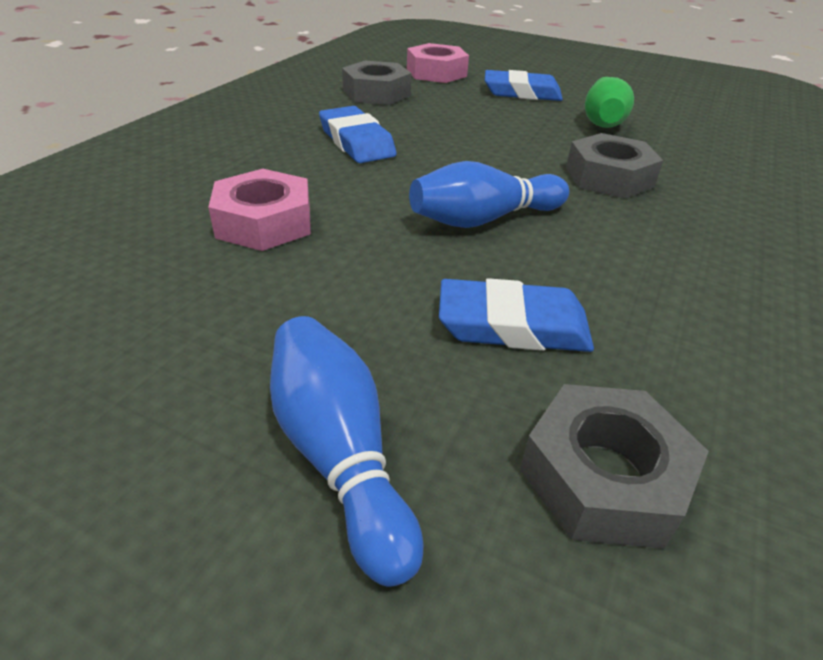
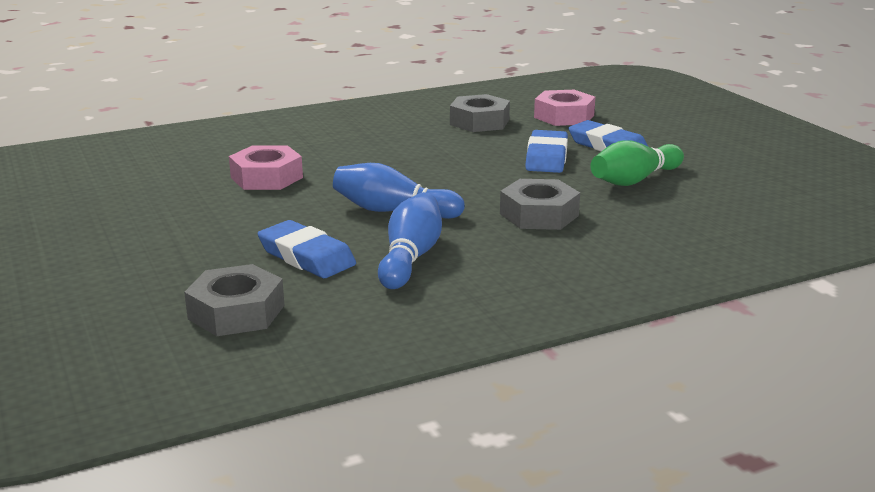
camera: 40 degrees right, 15 degrees down
(339, 455) = (150, 266): blue bowling pin -> blue bowling pin (410, 258)
(356, 142) = (400, 150): blue eraser -> blue eraser (546, 157)

